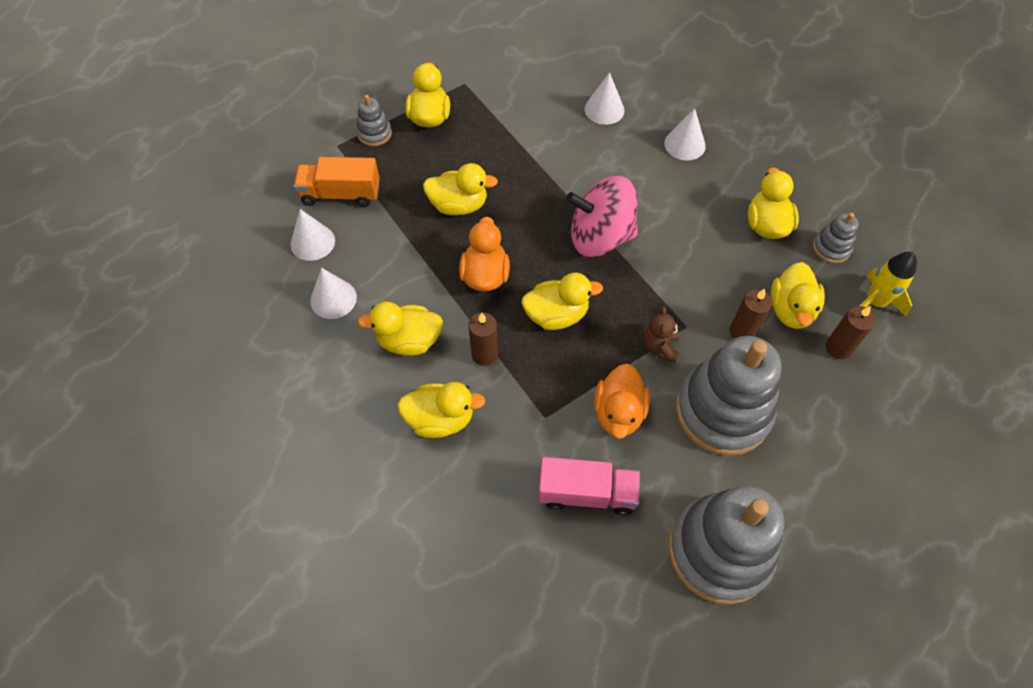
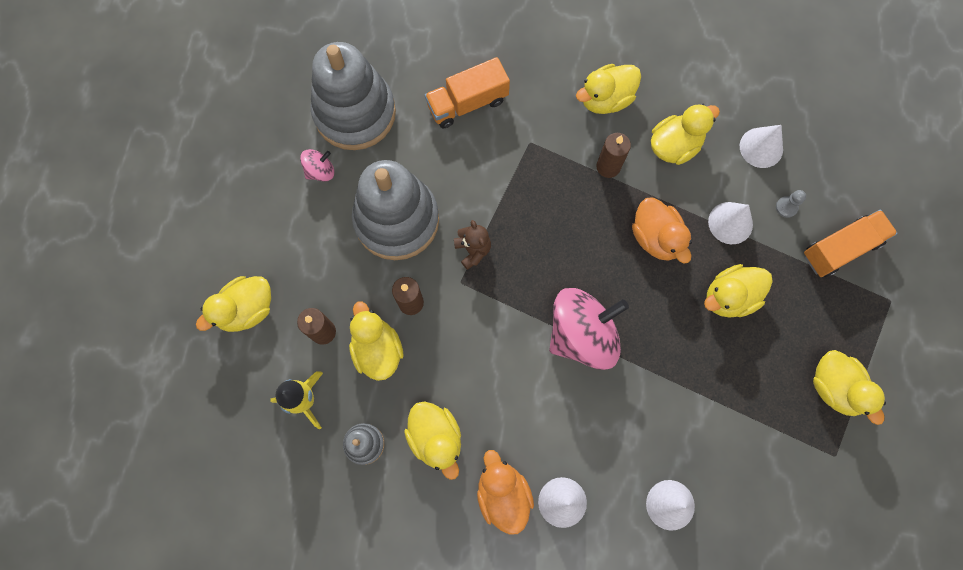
camera: 150 degrees right, 15 degrees up
(312, 242) = (822, 188): white cone -> white cone (730, 223)
(356, 243) = (786, 207): none -> grey pawn
(374, 133) = (869, 335): grey stacking toy -> none
(556, 315) = (573, 233): yellow duck -> yellow duck (247, 309)
(586, 493) = (467, 103): pink truck -> orange truck
(619, 413) = (476, 175): orange duck -> orange duck (503, 494)
(785, 504) = (320, 171): none -> pink spinning top

